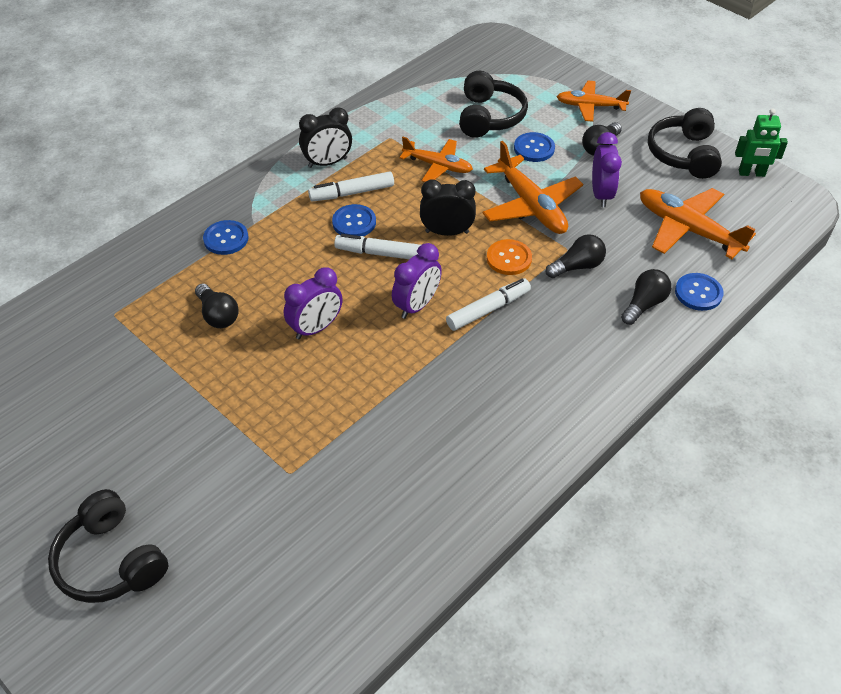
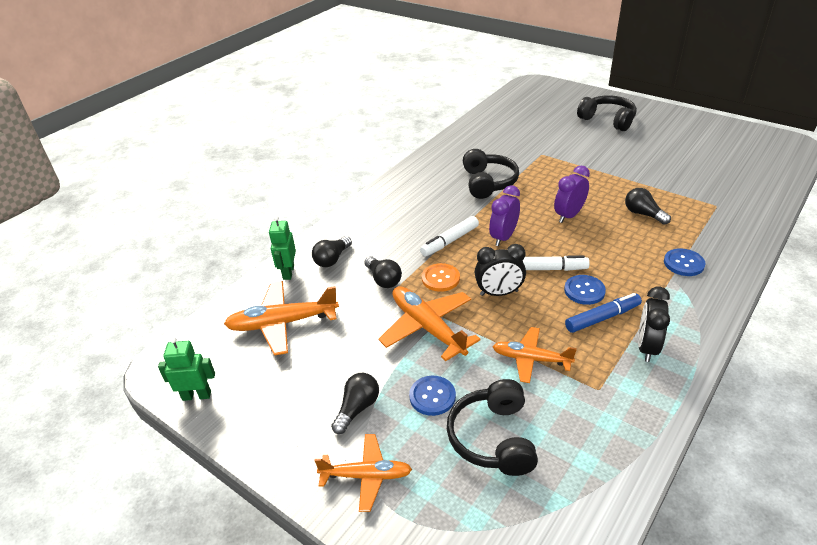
camera: 175 degrees right, 10 degrees down
(327, 163) = (647, 347): black clock -> black clock turned 45 degrees counterclockwise
(352, 193) = (602, 318): white marker -> blue marker
(577, 266) = (383, 279): black light bulb -> black light bulb turned 90 degrees counterclockwise
(601, 194) = (359, 349): purple clock -> none
(683, 154) = (263, 411): black headphones -> black headphones (488, 182)
(688, 230) = (282, 323): orange plane -> orange plane turned 135 degrees clockwise
(698, 293) = (288, 272): blue button -> green robot

